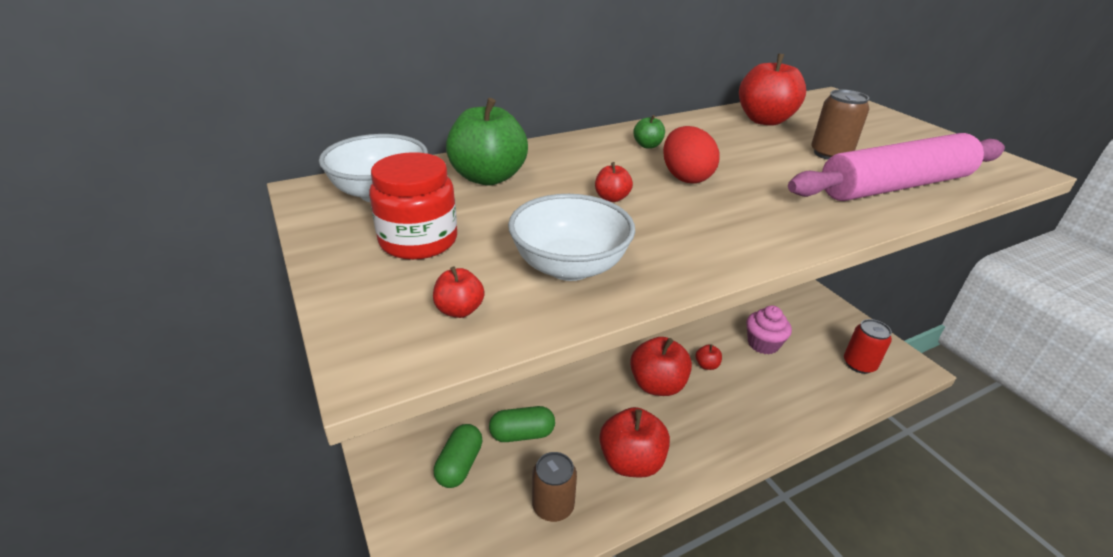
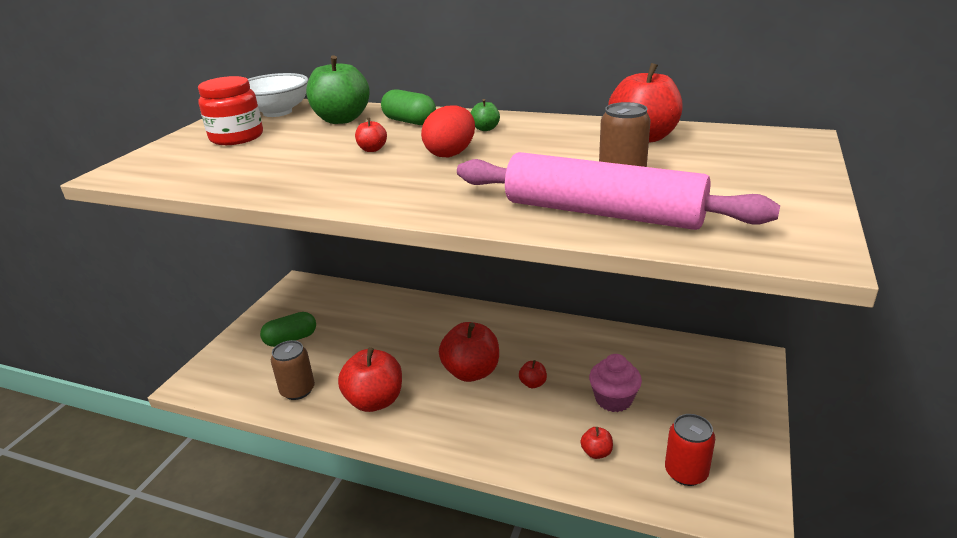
camera: 50 degrees right, 5 degrees down
(459, 310) = (178, 169): red apple -> red apple (596, 452)
(522, 434) = (344, 345): green capsule -> green capsule (409, 121)
(569, 266) = (260, 171): white bowl -> none

